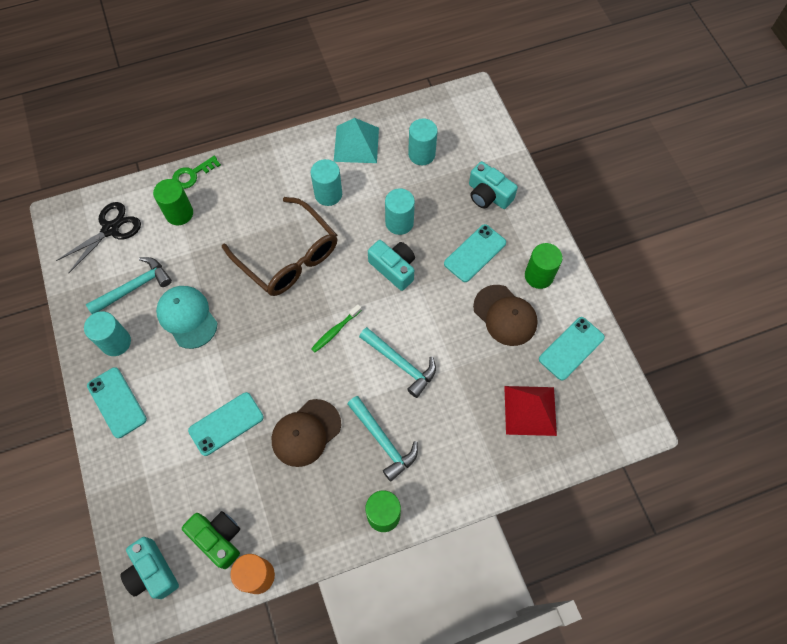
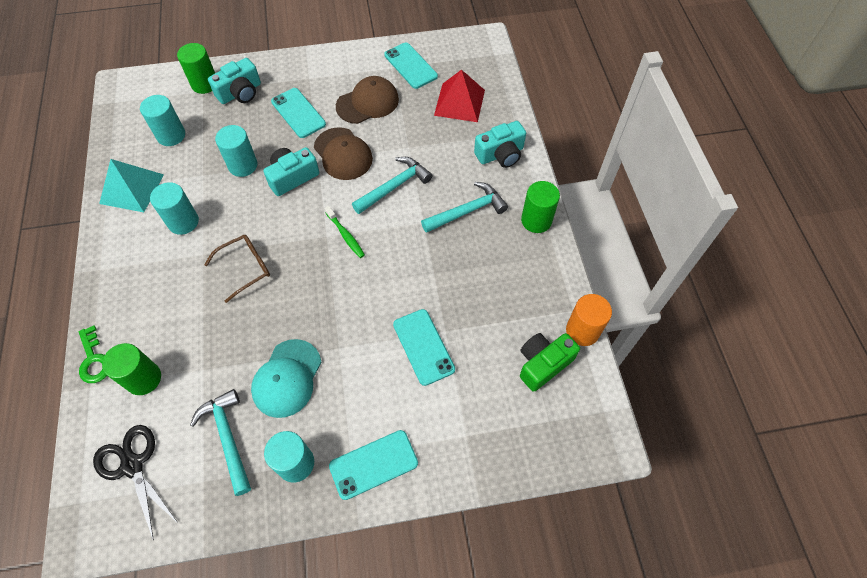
camera: 80 degrees left, 5 degrees down
(152, 572) = (571, 432): turquoise camera -> turquoise camera (500, 154)
(187, 317) = (287, 378): turquoise cap -> turquoise cap turned 45 degrees counterclockwise
(288, 256) = (245, 268): brown glasses -> brown glasses, size x0.54
(306, 433) = (447, 273): brown cap -> brown cap (343, 154)
(539, 276) = (336, 73): green cylinder -> green cylinder (204, 84)

